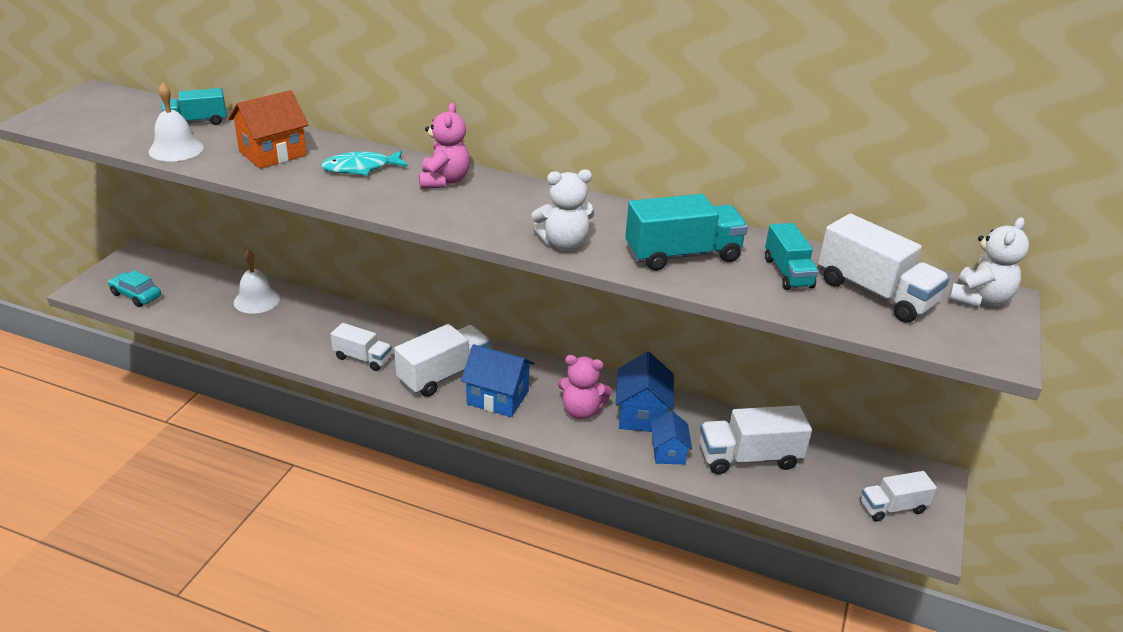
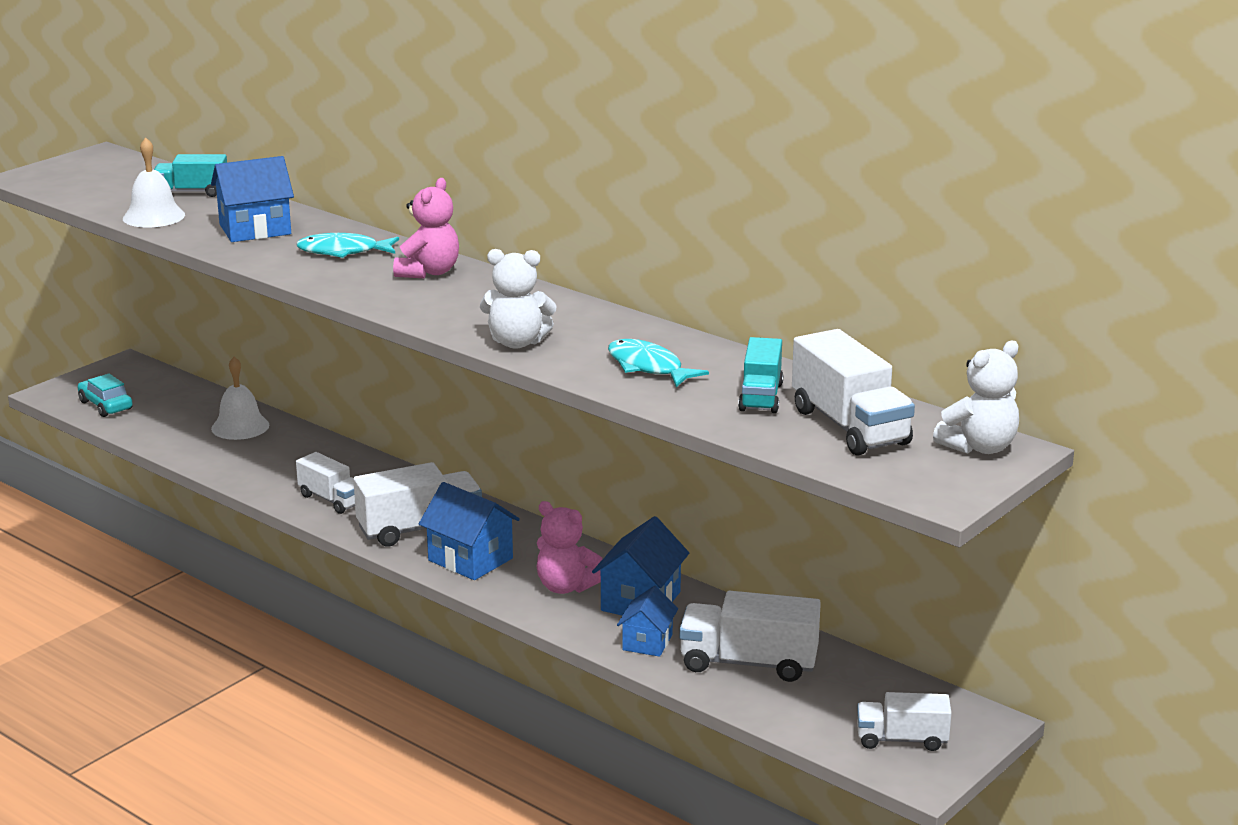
camera: 20 degrees right, 10 degrees down
(272, 153) = (255, 229): orange house -> blue house
(682, 255) = (648, 367): turquoise truck -> turquoise fish

